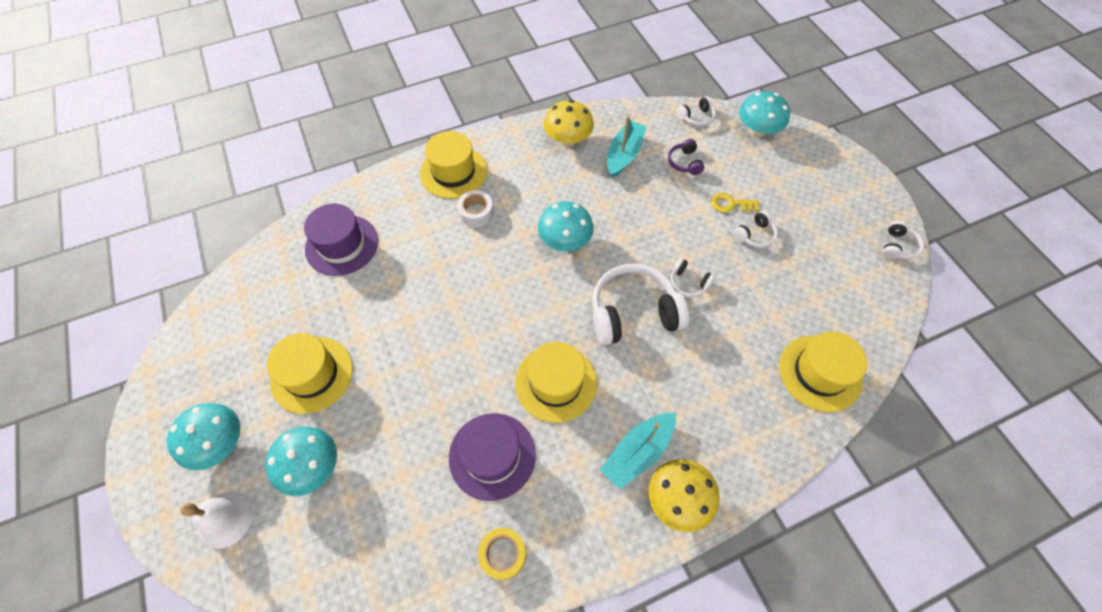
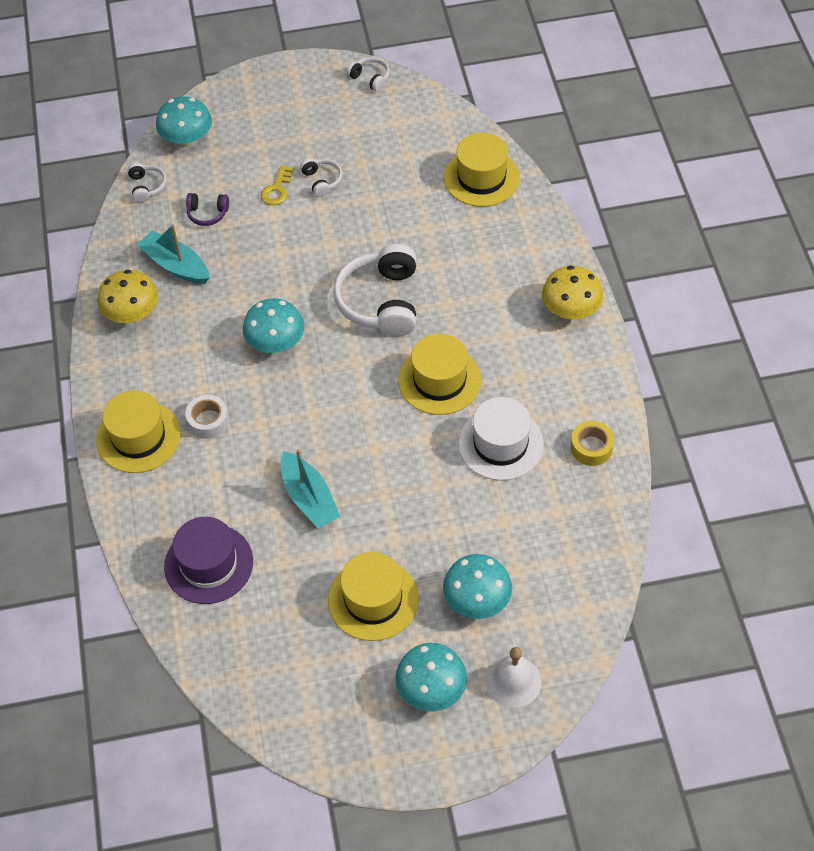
camera: 75 degrees left, 5 degrees down
(492, 455) = (500, 444): purple hat -> white hat
(638, 452) = (523, 329): turquoise boat -> turquoise boat (309, 498)
(688, 283) = (360, 249): white headphones -> none

